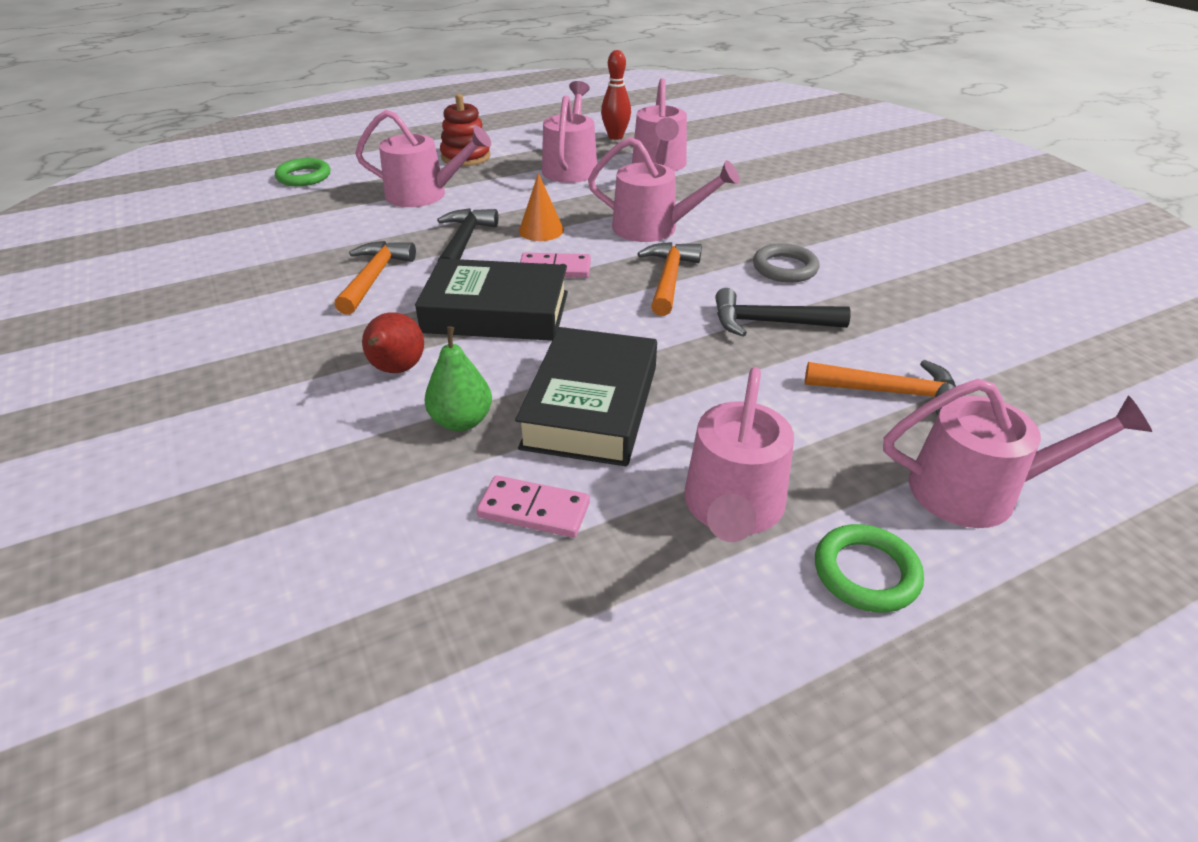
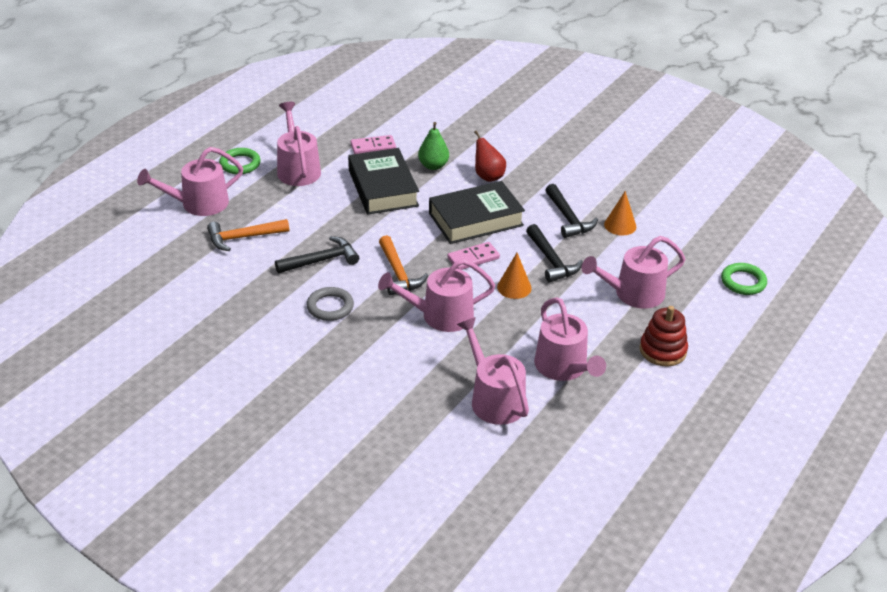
camera: 150 degrees right, 0 degrees up
(327, 252) = (620, 225): none -> orange cone
(374, 277) = (568, 218): orange hammer -> black hammer
(615, 137) = (571, 434): red bowling pin -> none

